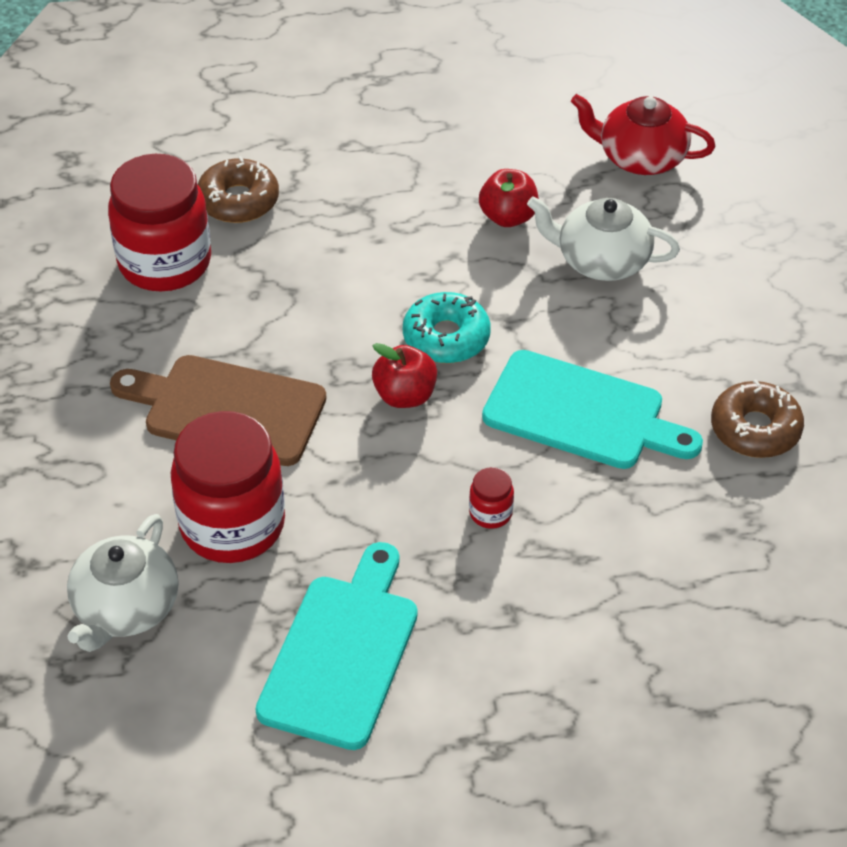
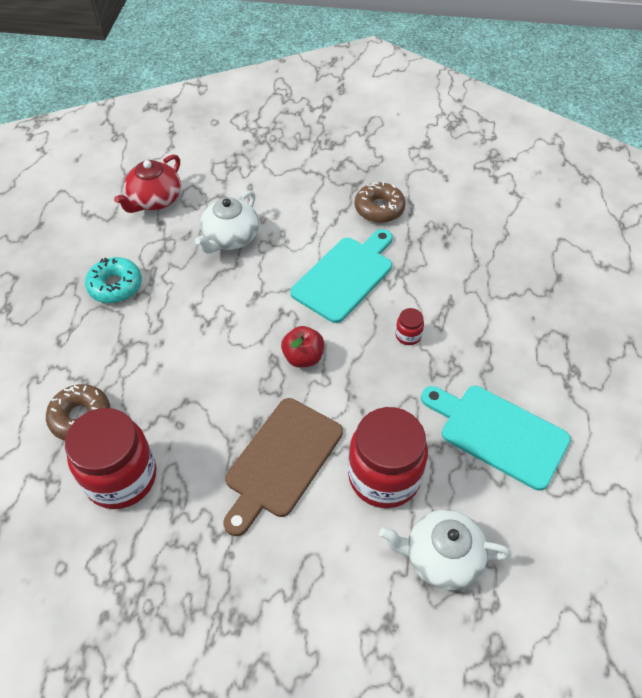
camera: 75 degrees left, 5 degrees up
(125, 608) = (441, 557): white teapot -> white teapot turned 150 degrees clockwise
(446, 337) = (262, 325): turquoise donut -> turquoise donut (115, 286)
(508, 217) = (173, 271): red apple -> none

